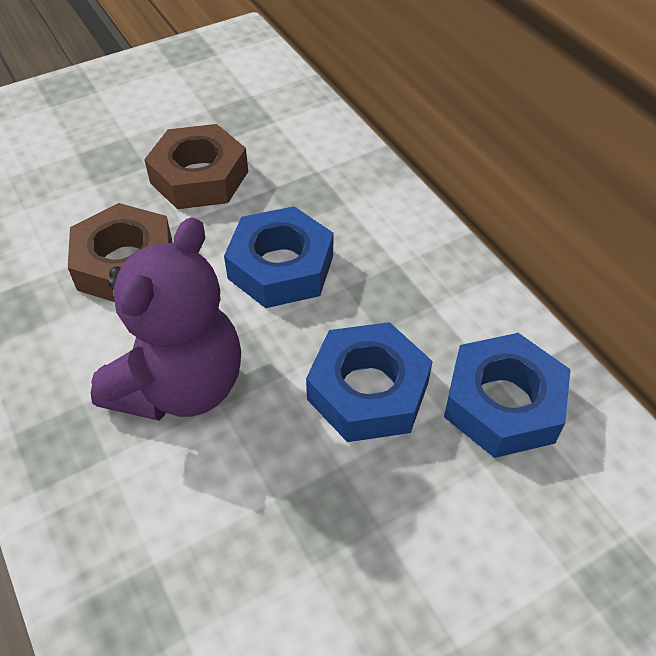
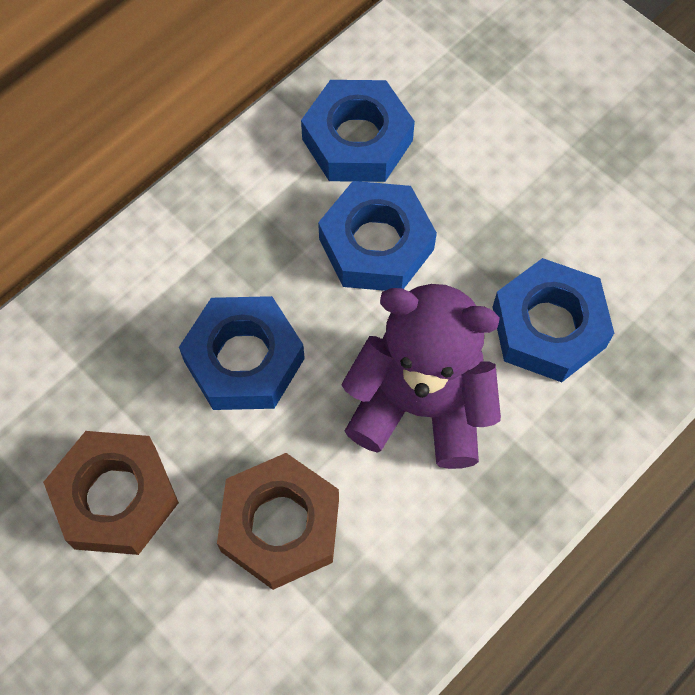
camera: 105 degrees left, 15 degrees up
(215, 531) = (548, 327): none -> blue nut

